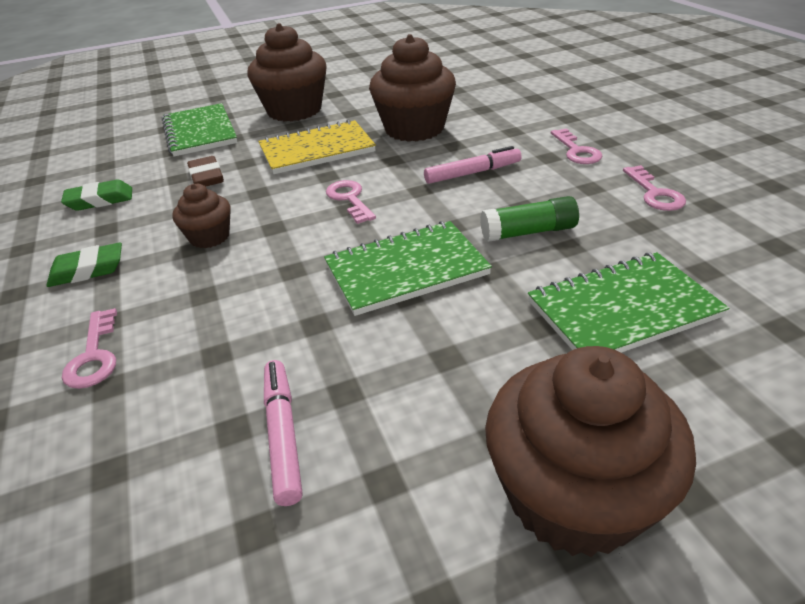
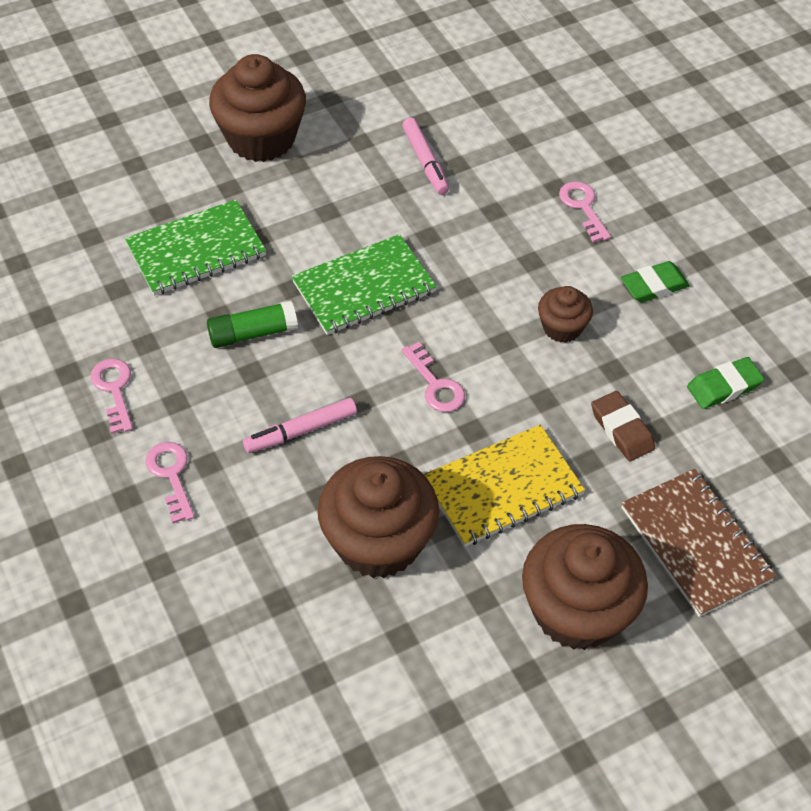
camera: 170 degrees right, 15 degrees up
(200, 132) = (695, 544): green notebook -> brown notebook

